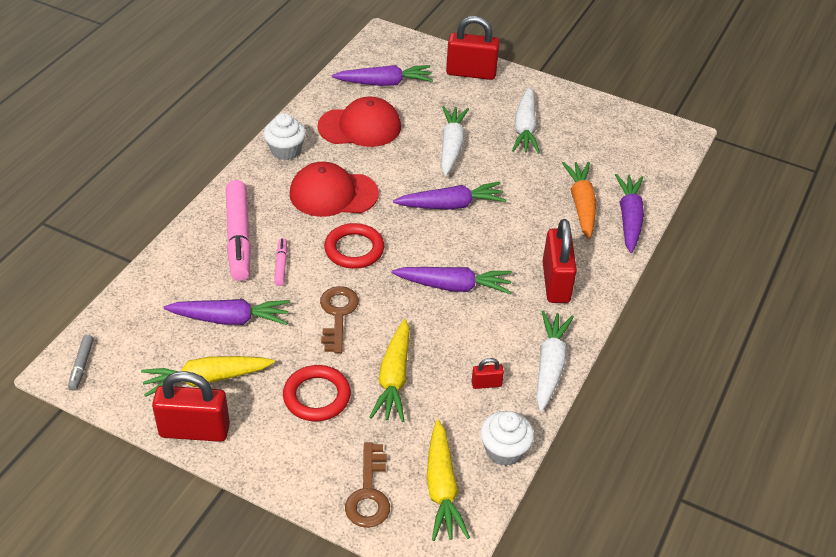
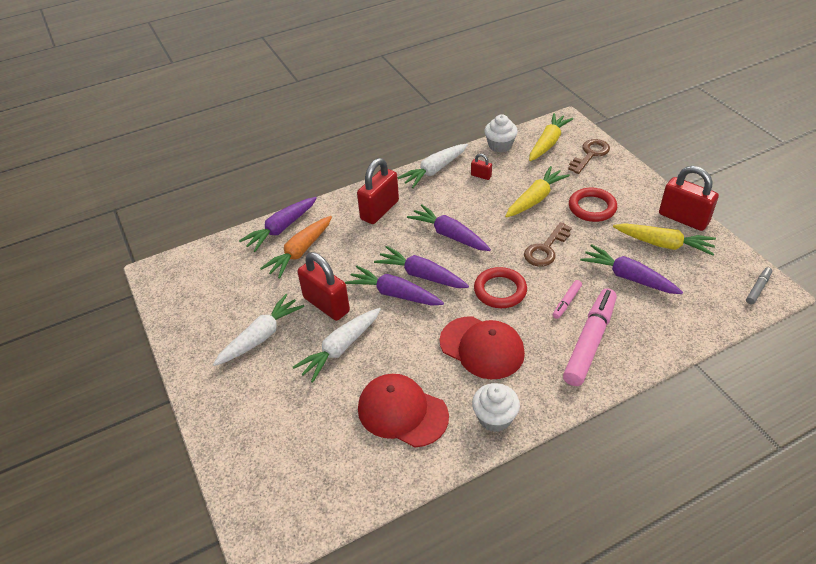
camera: 140 degrees left, 0 degrees up
(384, 83) = (329, 461): purple carrot -> purple carrot (421, 275)
(471, 73) = (233, 428): red padlock -> red padlock (326, 304)

